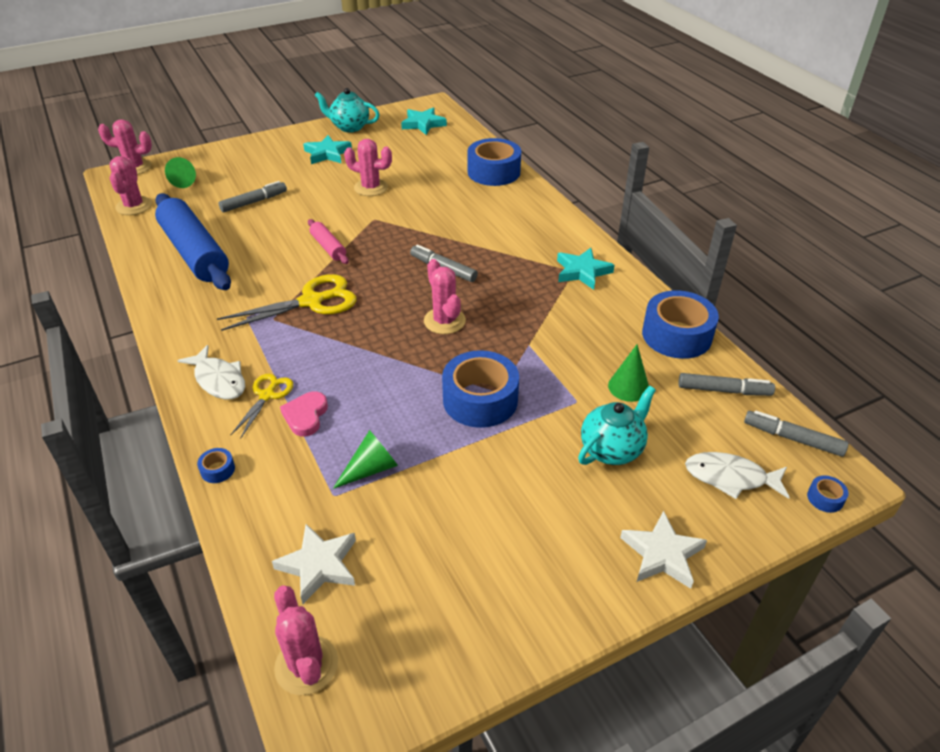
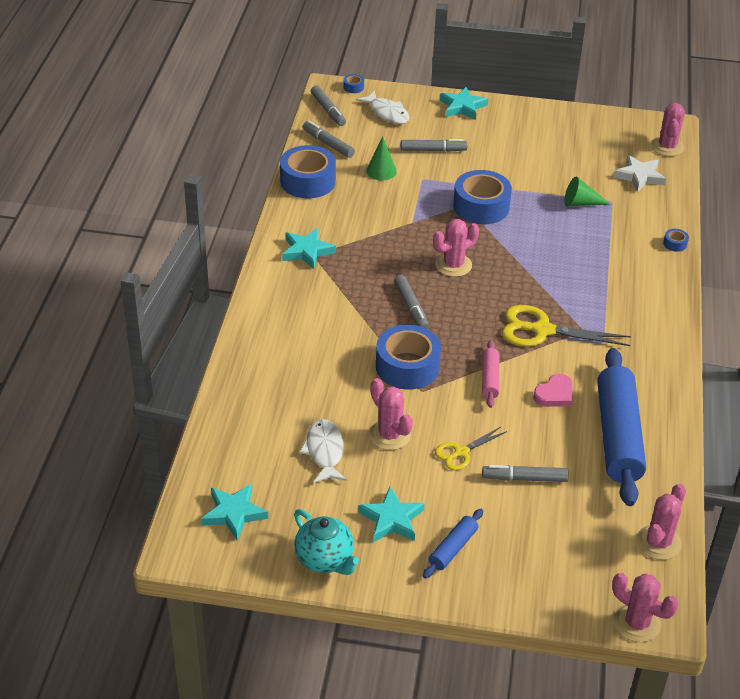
camera: 145 degrees left, 0 degrees up
(186, 180) = (582, 560): green cone -> none
(219, 380) = (649, 300): white fish -> white fish (324, 451)
(267, 395) = (620, 273): yellow scissors -> yellow scissors (461, 452)
(277, 156) = (453, 548): none -> blue rolling pin
(305, 416) = (601, 249): pink heart -> pink heart (554, 394)
(444, 321) = (453, 265): pink cactus -> pink cactus turned 45 degrees clockwise
(493, 172) = (247, 390): blue tape -> blue tape (407, 366)
(612, 449) = (433, 150): turquoise teapot -> grey marker
(662, 554) = (462, 107): white star -> turquoise star

